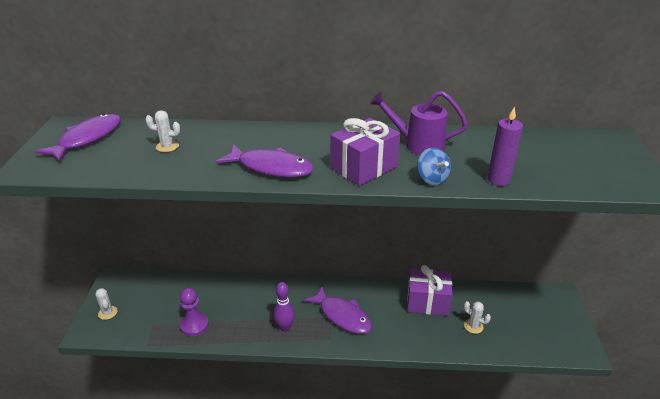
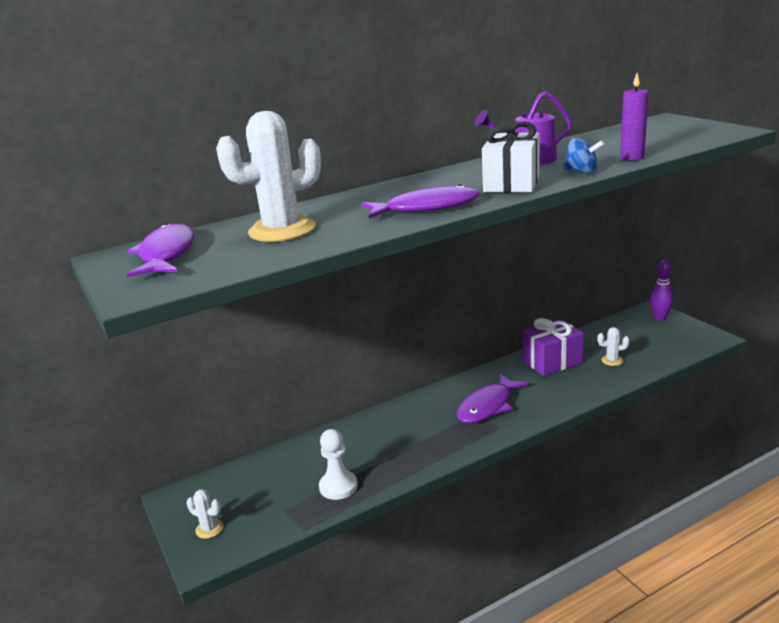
camera: 30 degrees left, 10 degrees down
(167, 146) = (282, 230): white cactus -> white cactus, size x2.28
(194, 325) = (338, 486): purple pawn -> white pawn
(285, 327) = (442, 441): purple bowling pin -> purple bowling pin (660, 318)
(342, 316) = (487, 406): purple fish -> purple fish turned 120 degrees clockwise
(364, 167) = (512, 183): purple gift -> white gift

